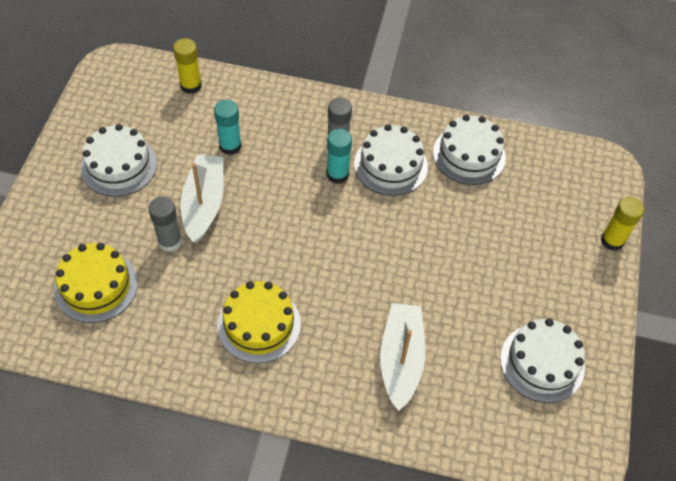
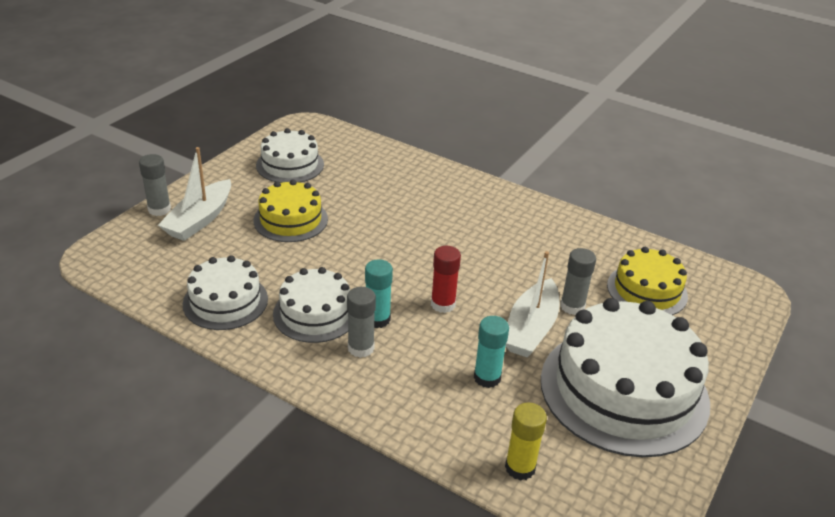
camera: 160 degrees left, 20 degrees down
(119, 165) = (624, 390): white cake -> white cake, size x1.83
(259, 324) = (502, 233): yellow cake -> yellow cake (290, 220)
(288, 207) = (443, 304): none -> red glue stick
(401, 359) = (395, 190): white boat -> white boat (199, 220)
(612, 241) = (159, 209): yellow glue stick -> grey glue stick

